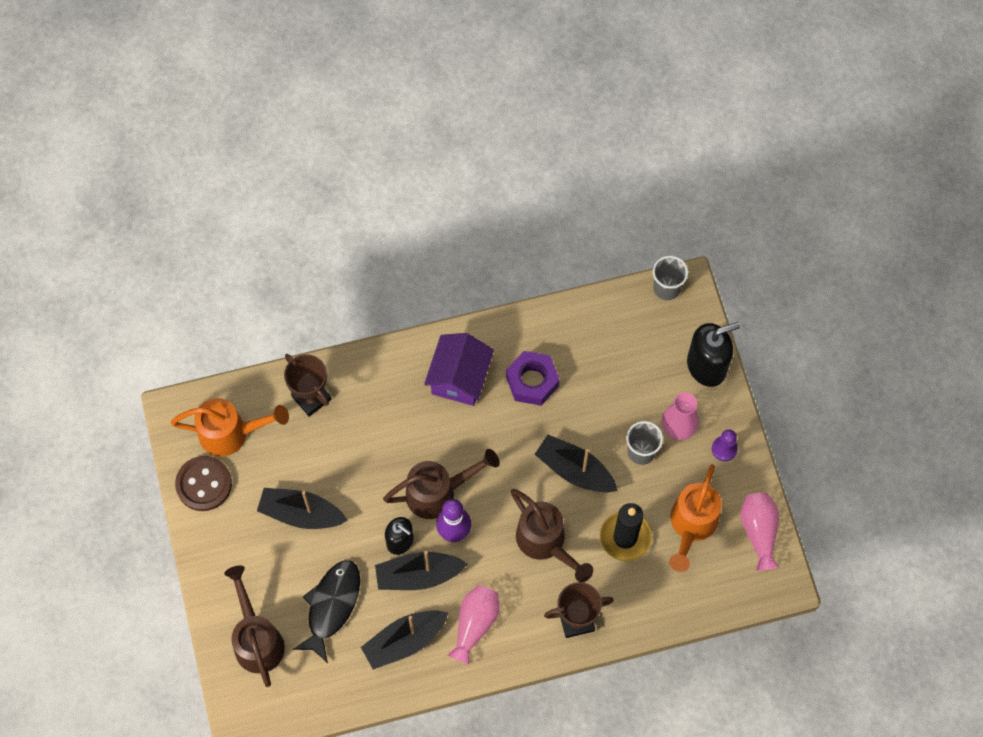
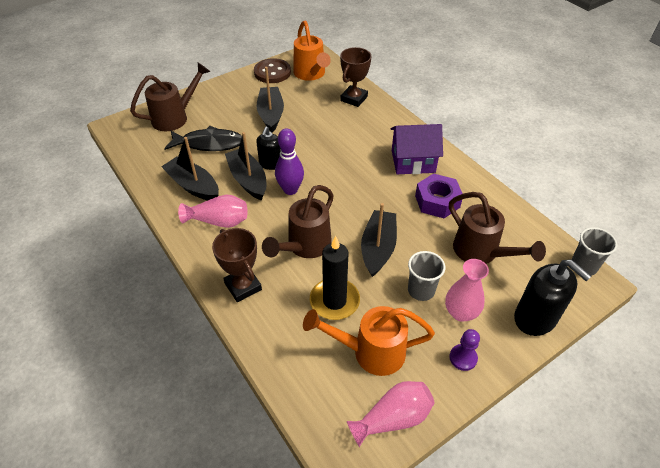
camera: 70 degrees right, 20 degrees down
(438, 493) = (317, 173): brown watering can -> brown watering can (481, 252)

